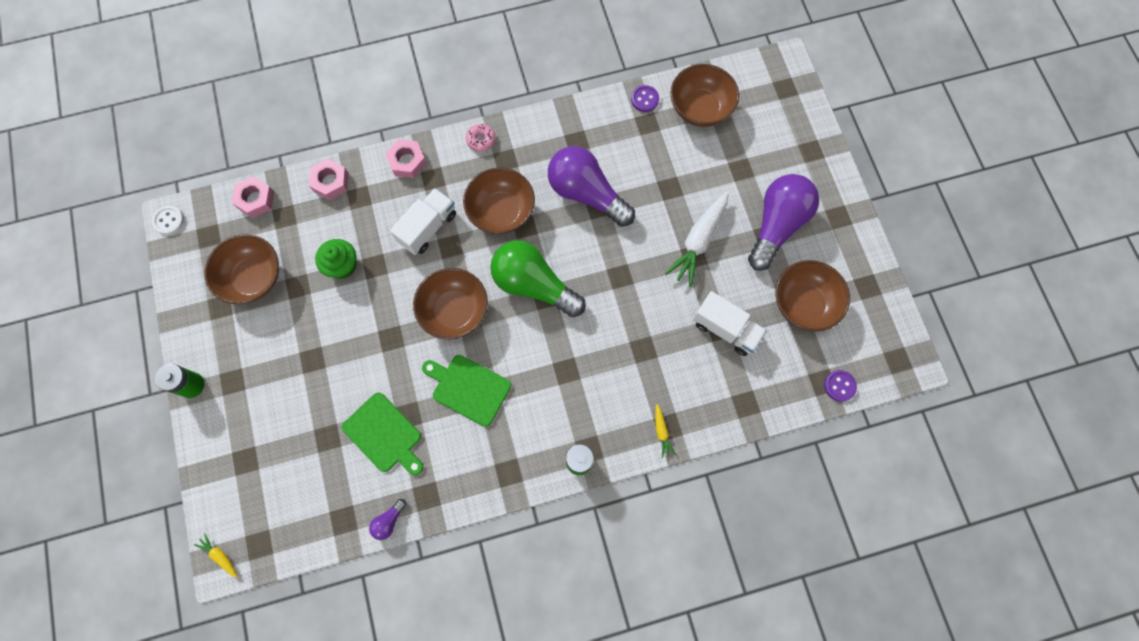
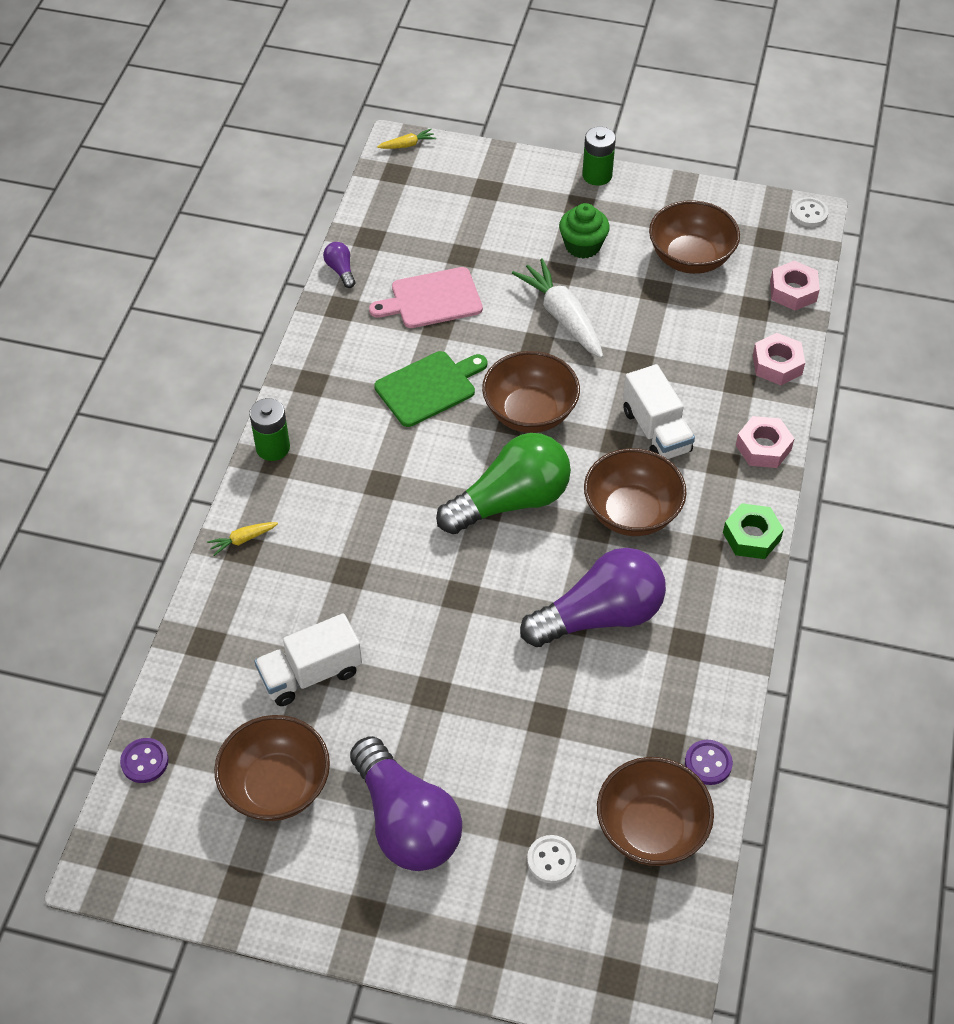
camera: 120 degrees right, 20 degrees down
(342, 265) = (657, 336): green cupcake -> green cupcake (582, 246)
(384, 434) = (432, 299): green cutting board -> pink cutting board
(481, 140) = (751, 536): pink donut -> green nut
(661, 432) = (242, 540): yellow carrot -> yellow carrot turned 45 degrees counterclockwise
(698, 241) = (447, 710): white carrot -> white carrot (562, 316)
(748, 145) = (551, 860): none -> white button

